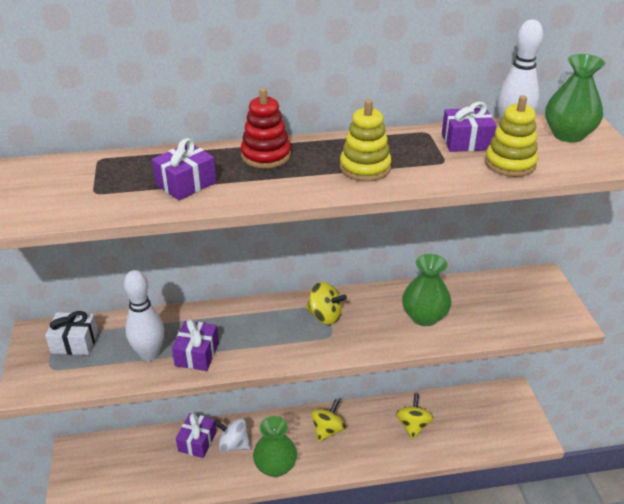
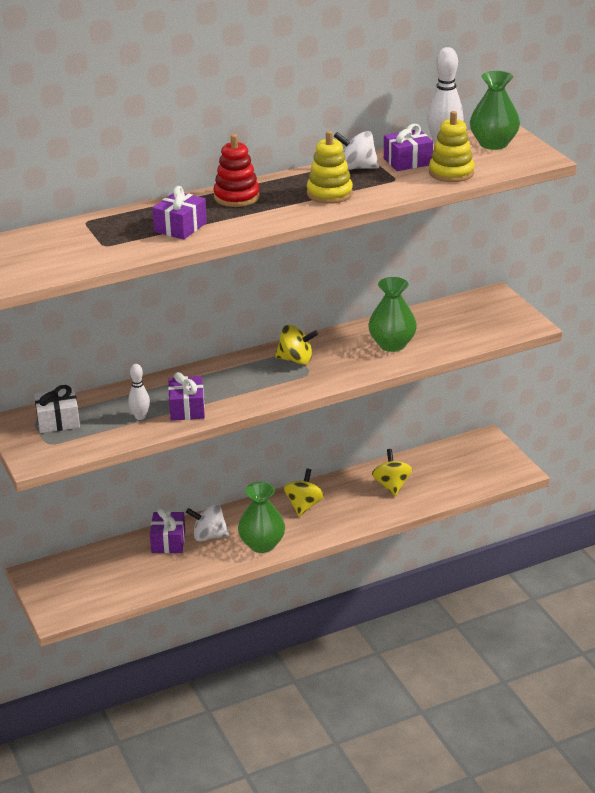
camera: 15 degrees left, 5 degrees down
(149, 354) = (140, 417): white bowling pin -> white bowling pin, size x0.57
(408, 141) = (357, 168): none -> white spinning top

